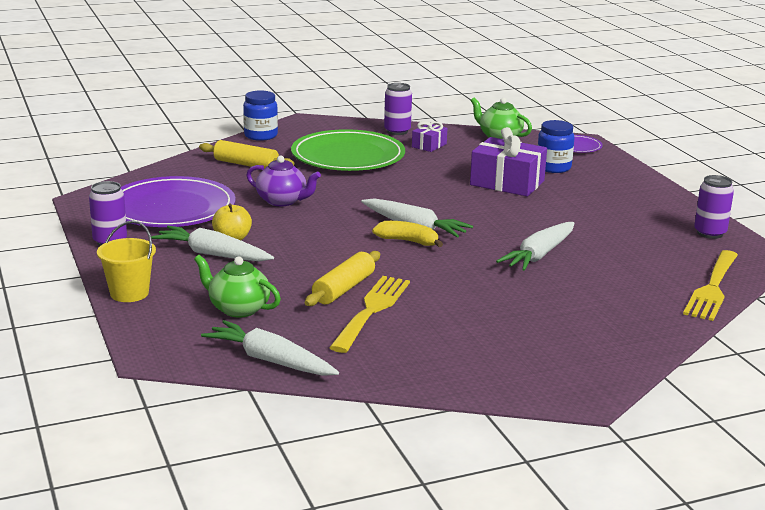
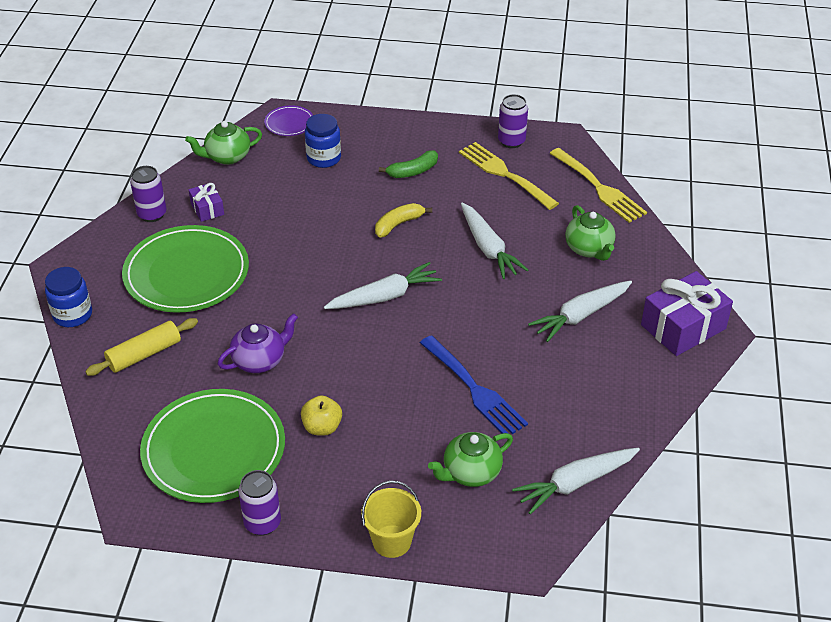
camera: 60 degrees left, 20 degrees up
(171, 208) = (214, 449): purple plate -> green plate
(212, 254) = (346, 453): white carrot -> white carrot (580, 316)
(343, 289) = (475, 389): yellow rolling pin -> blue fork
(372, 310) = (524, 387): yellow fork -> yellow fork (504, 174)
(408, 241) = (410, 312): yellow banana -> yellow banana (398, 224)
(507, 183) = (334, 200): purple gift -> purple gift (683, 327)
(593, 203) = (413, 171): none -> green banana
(609, 302) = (589, 249): none -> green teapot

